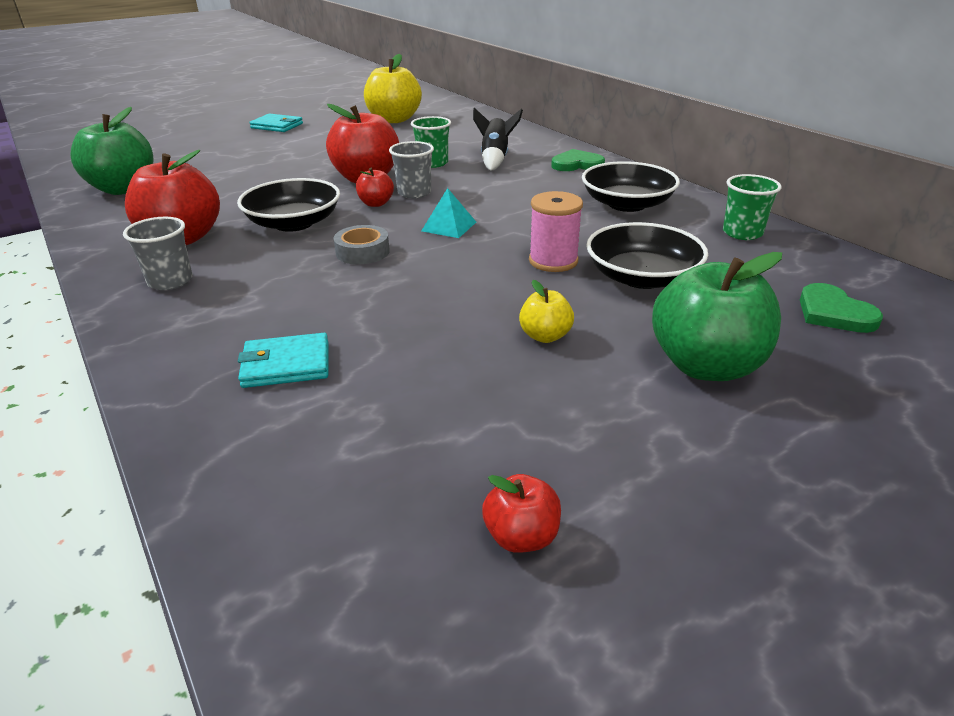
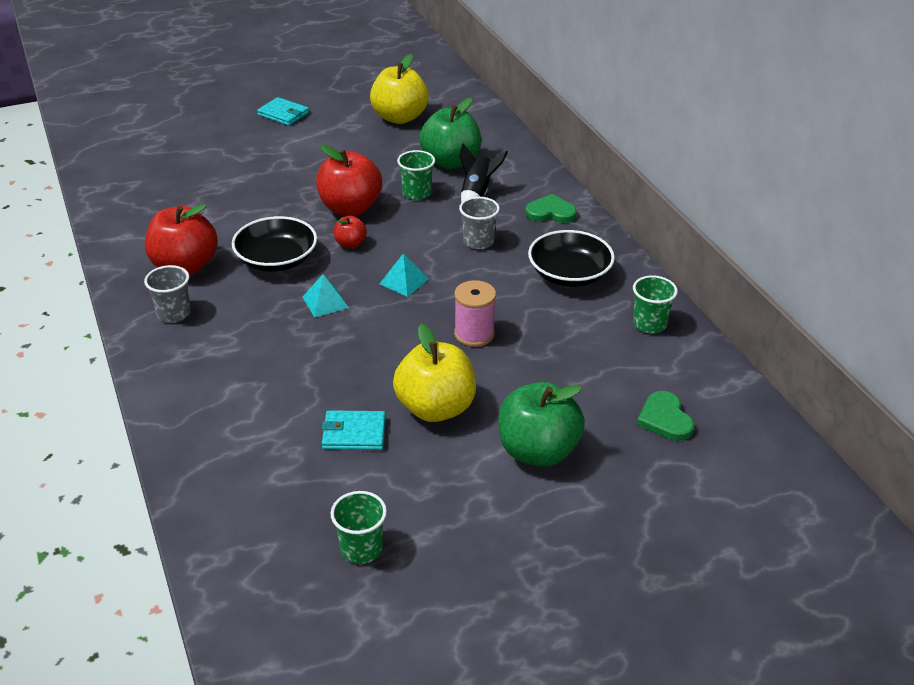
camera: 10 degrees right, 5 degrees up
(124, 189) = (139, 195): green apple -> green apple (451, 162)
(286, 364) = (248, 405): turquoise wallet -> turquoise wallet (354, 433)
(362, 252) = (325, 302): grey tape -> turquoise pyramid
(414, 193) = (387, 233): grey cup -> grey cup (478, 242)
(521, 536) = (361, 549): red apple -> green cup
(545, 336) = (435, 408): yellow apple -> yellow apple, size x2.06
(642, 277) = (536, 361): black bowl -> none

